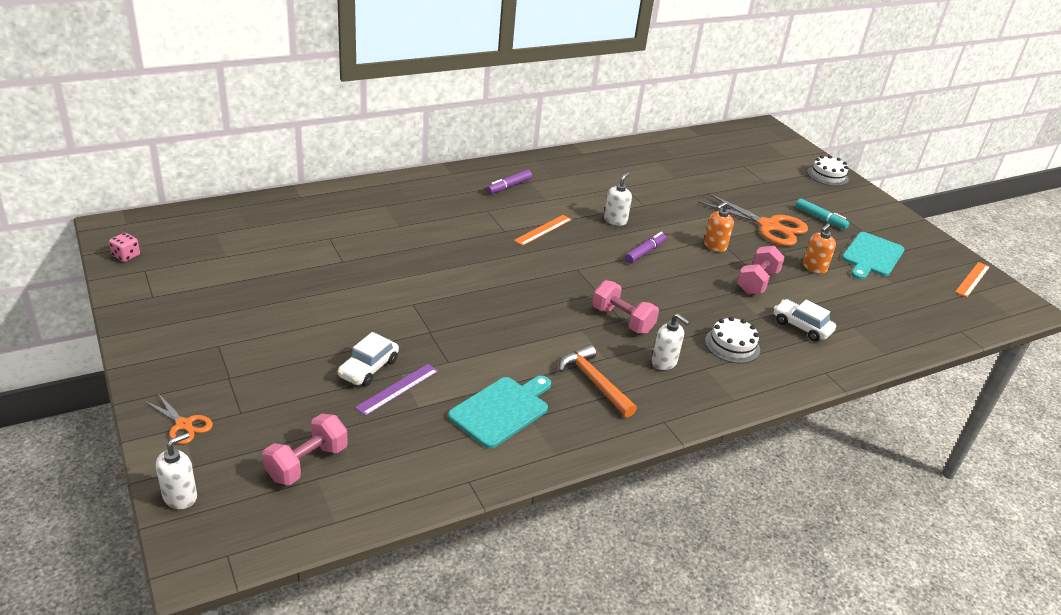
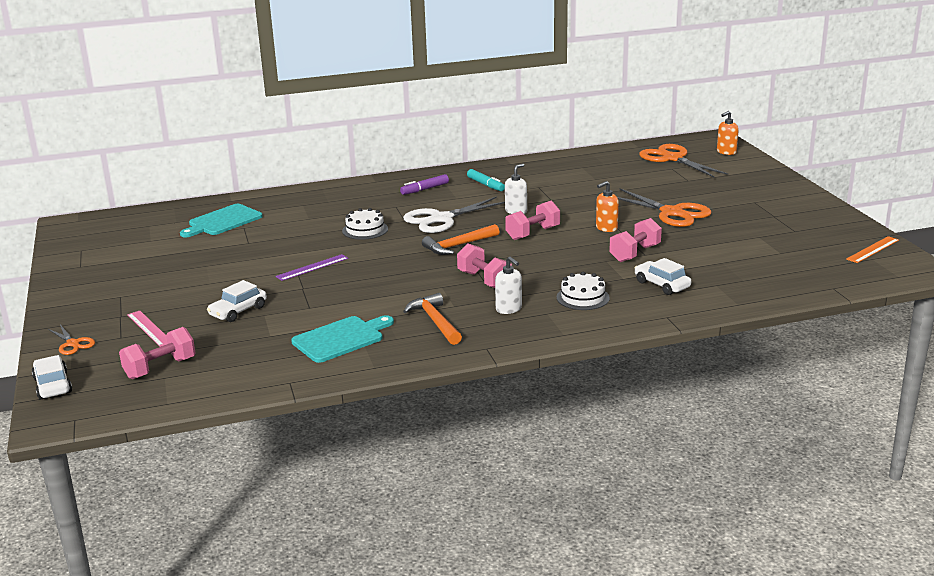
camera: 15 degrees right, 10 degrees down
(126, 256) = (69, 241): pink dice -> none
(180, 496) = (53, 385): white soap dispenser -> white car
(272, 397) = (149, 328): none -> pink ruler
(397, 389) = (257, 324): purple ruler -> purple ruler (312, 267)
(543, 230) = (442, 219): orange ruler -> white scissors
(575, 269) = (458, 245): none -> orange hammer
(645, 252) = (533, 233): purple marker -> pink dumbbell
(738, 153) = (672, 159): none -> orange scissors
(814, 267) = (701, 242): orange soap dispenser -> orange soap dispenser (726, 152)
(820, 218) = (731, 206): turquoise marker -> turquoise marker (486, 185)
(827, 175) = (760, 173): white cake -> white cake (365, 230)
(871, 256) = (769, 233): turquoise cutting board -> turquoise cutting board (223, 221)

